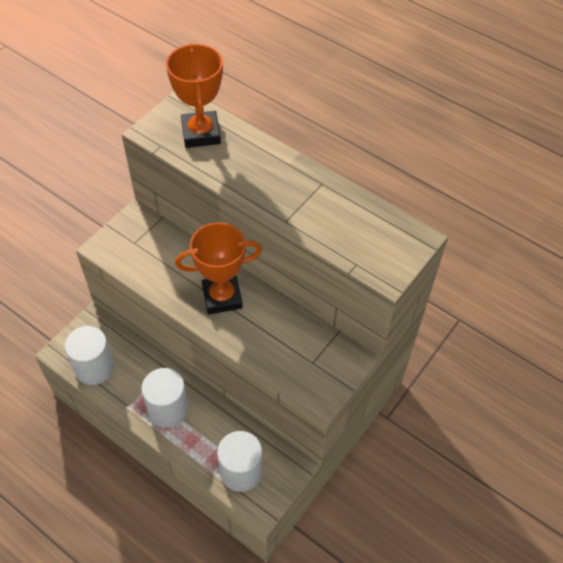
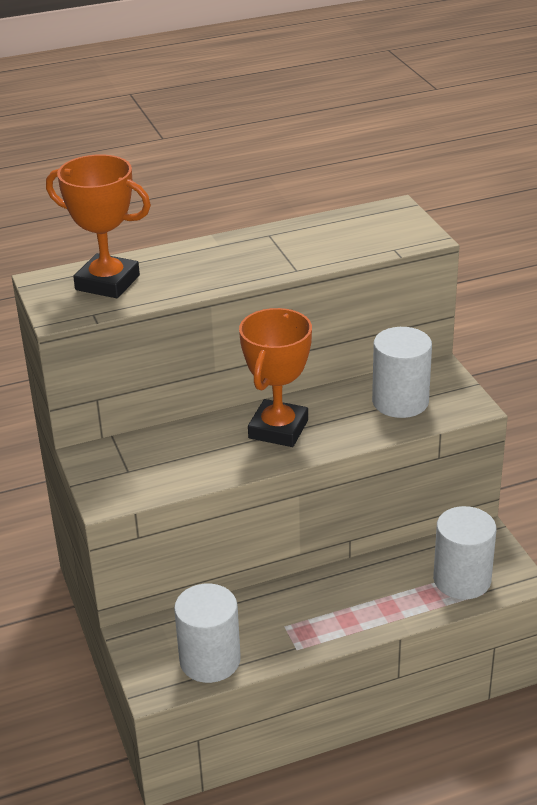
camera: 55 degrees left, 20 degrees down
(168, 409) = (330, 611): white cylinder -> white cylinder (400, 401)

